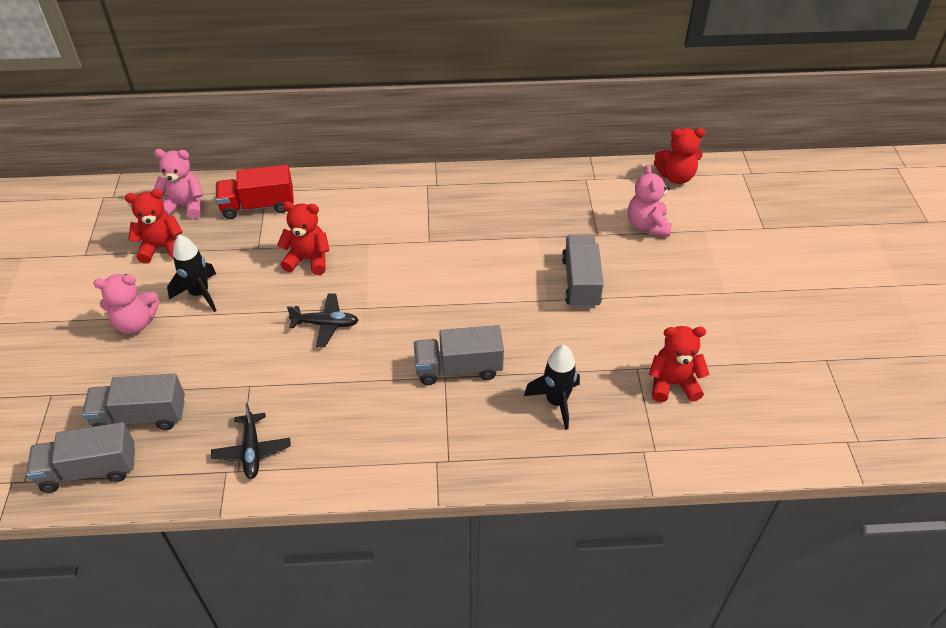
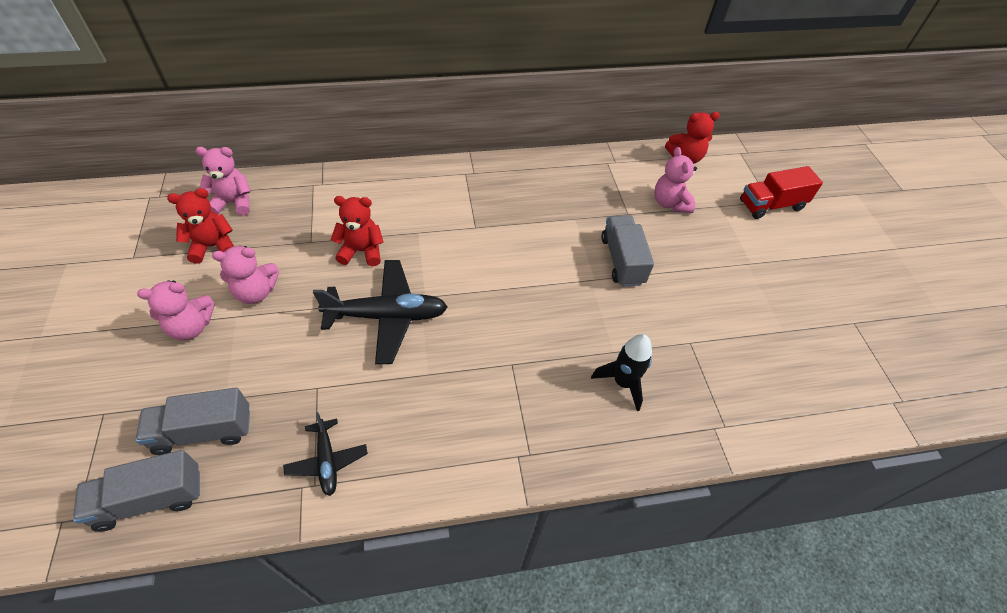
camera: 10 degrees left, 5 degrees up
(200, 294) = (256, 292): black rocket -> pink teddy bear
(258, 206) = (306, 200): red truck -> red truck (771, 205)
(325, 324) = (387, 316): black plane -> black plane, size x1.82
(458, 368) = (523, 354): grey truck -> none
(673, 384) = (726, 356): red teddy bear -> none

